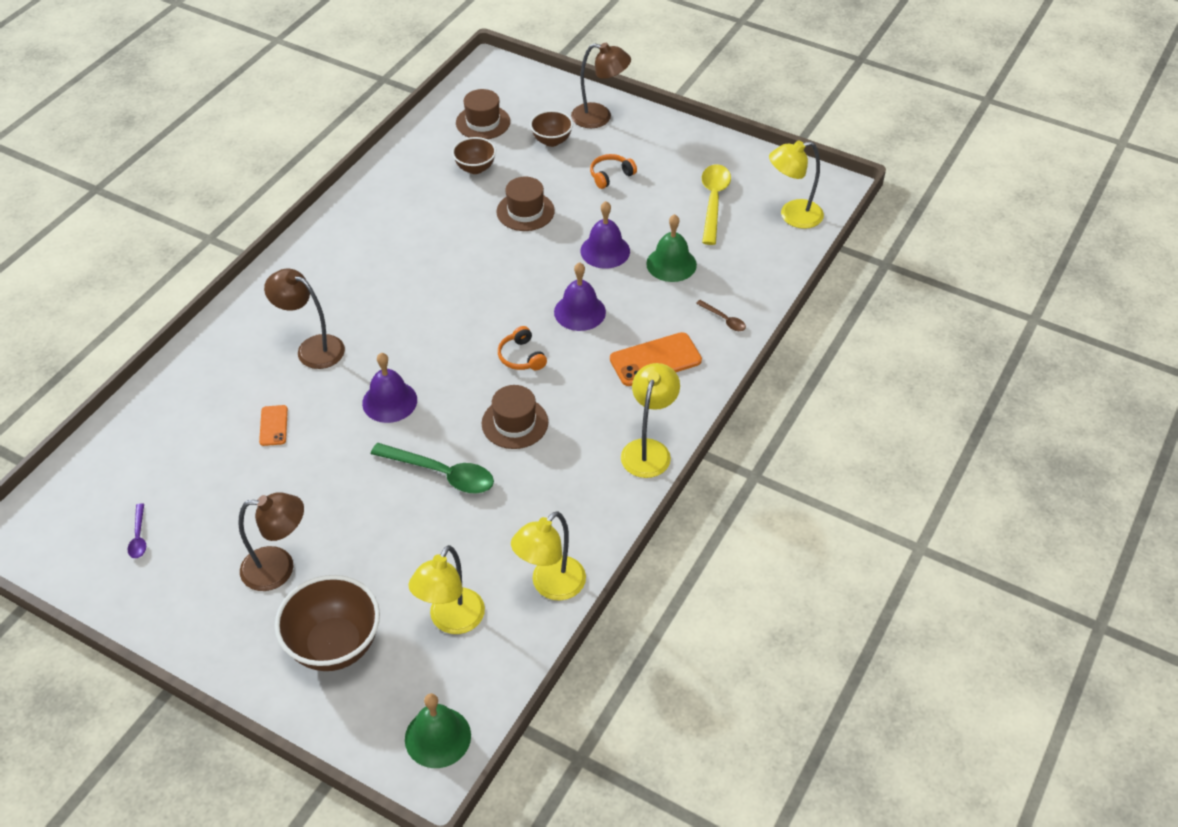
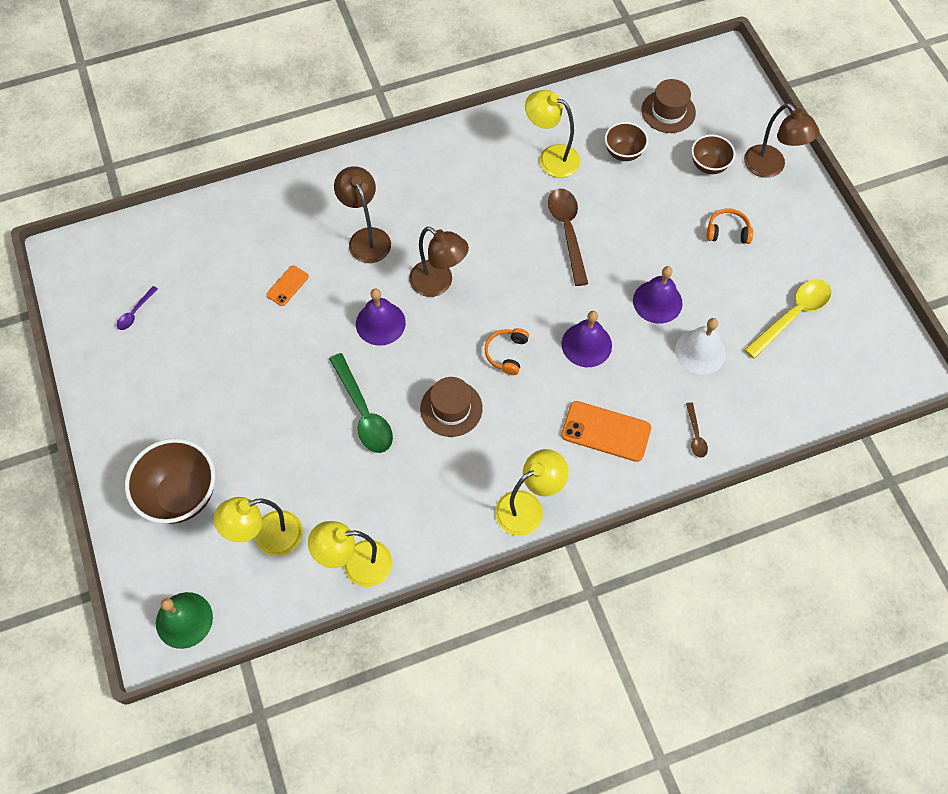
camera: 40 degrees right, 15 degrees up
(279, 568) = (197, 406): brown lamp -> brown lamp (438, 283)
(485, 245) = (567, 232): none -> brown spoon
(525, 211) = (627, 220): brown hat -> none
(671, 264) = (700, 351): green bell -> white bell
(792, 216) = (849, 377): yellow lamp -> yellow lamp (551, 158)

